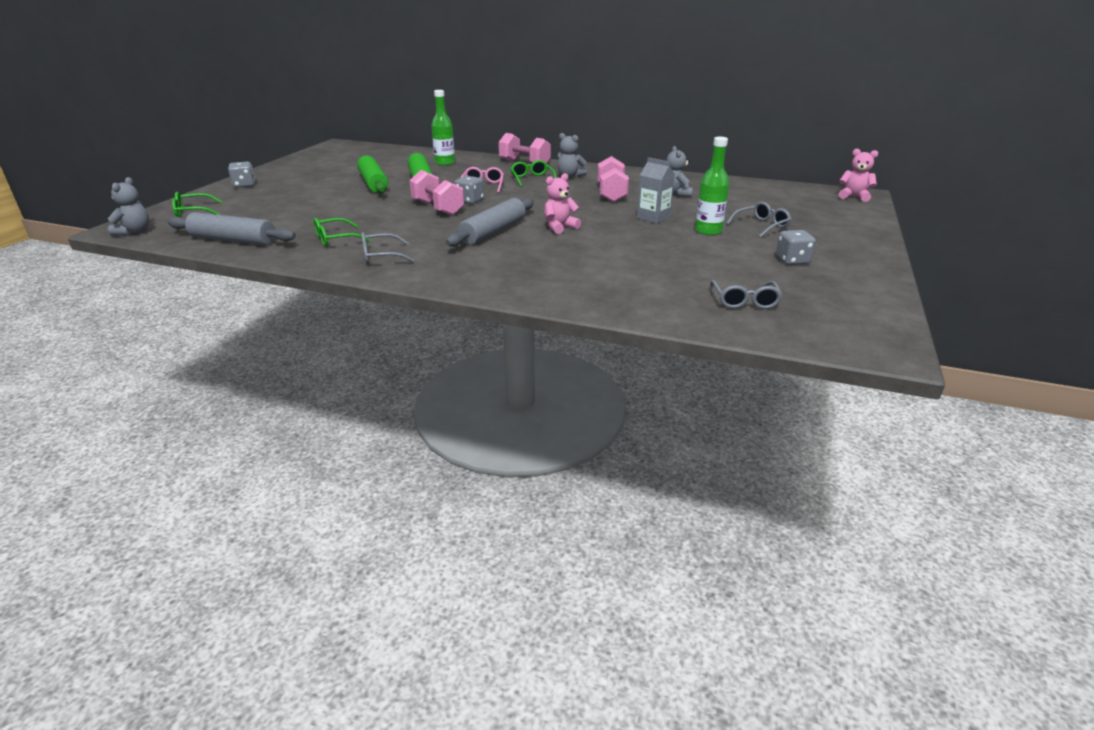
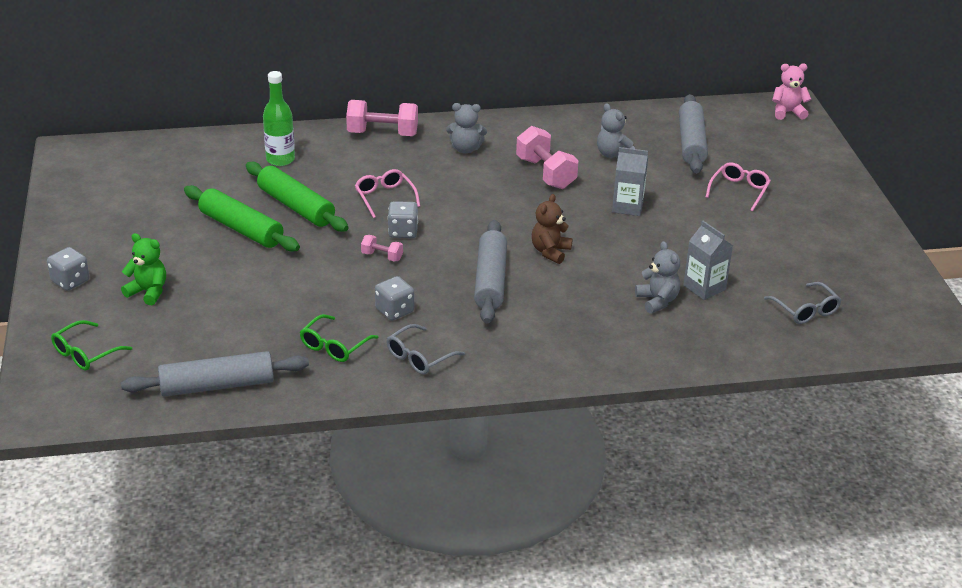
camera: 30 degrees left, 5 degrees up
(134, 232) = (68, 411): grey teddy bear -> grey teddy bear (657, 301)
(275, 196) = (148, 292): none -> green teddy bear
(437, 208) = (382, 256): pink dumbbell -> pink dumbbell, size x0.51
(532, 179) = (428, 167): green glasses -> none
(559, 227) = (550, 252): pink teddy bear -> brown teddy bear
(662, 268) = (704, 287): none -> grey carton
(708, 231) = (697, 214): green bottle -> none
(749, 198) = (691, 143): none -> grey rolling pin
(761, 226) = (739, 191): grey glasses -> pink glasses
(792, 260) = (803, 239): grey dice -> grey dice (394, 310)

